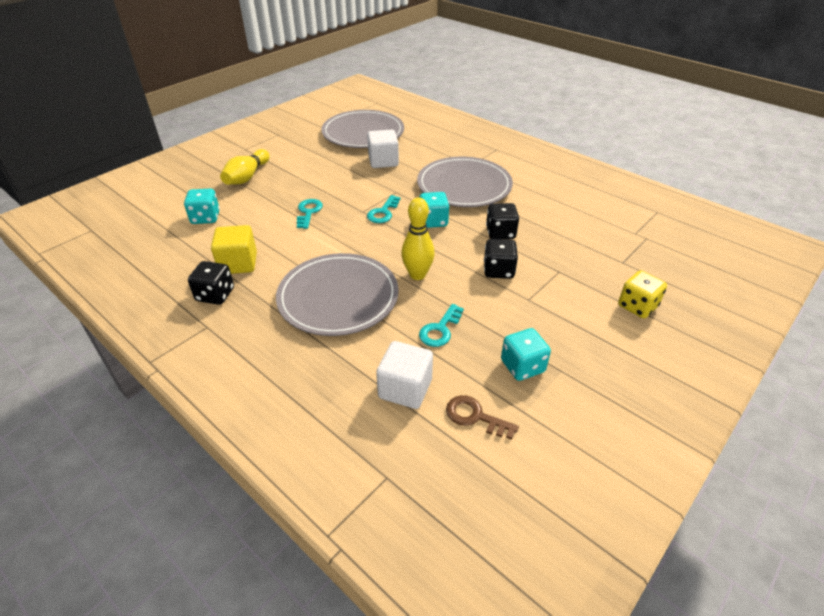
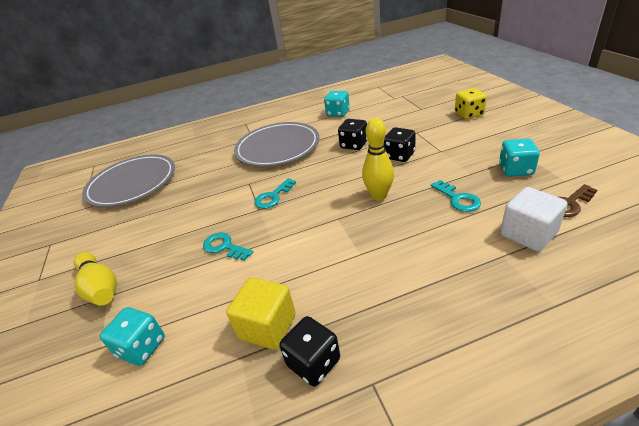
camera: 55 degrees left, 5 degrees down
(338, 297) = (381, 251): grey plate -> none
(383, 161) = (194, 181): white cube -> none
(383, 212) = (273, 197): turquoise key -> turquoise key turned 75 degrees clockwise
(433, 221) = (311, 172): turquoise dice -> turquoise dice (338, 113)

